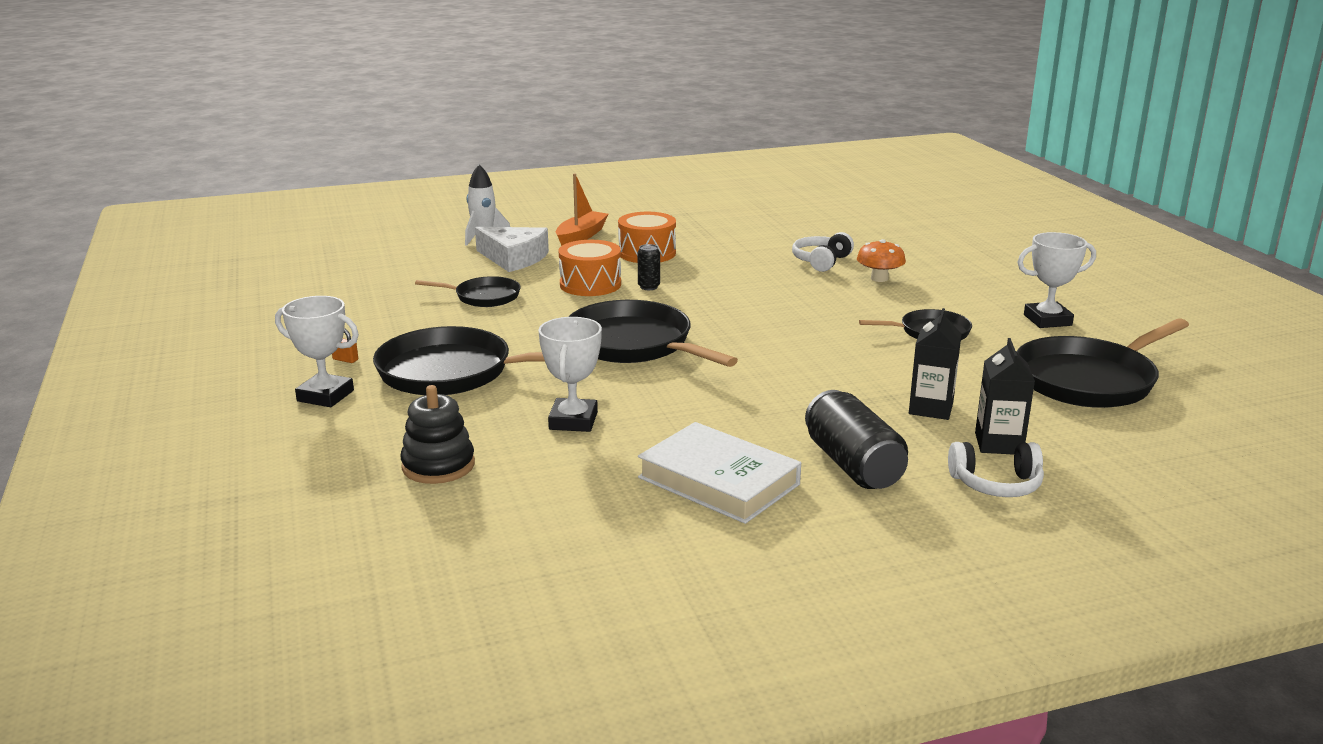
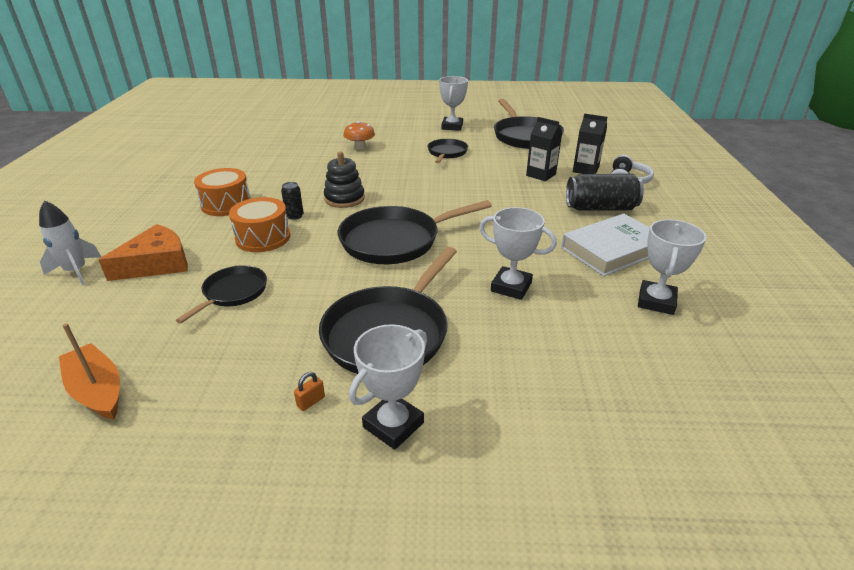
camera: 70 degrees left, 10 degrees up
(438, 466) = (566, 363): black stacking toy -> black stacking toy (344, 199)
(514, 258) = (157, 263): white cheese -> orange cheese
(581, 236) = (149, 224): orange boat -> orange boat (97, 390)
(596, 518) = (656, 301): none -> white trophy
(821, 261) = (315, 155): white headphones -> none

